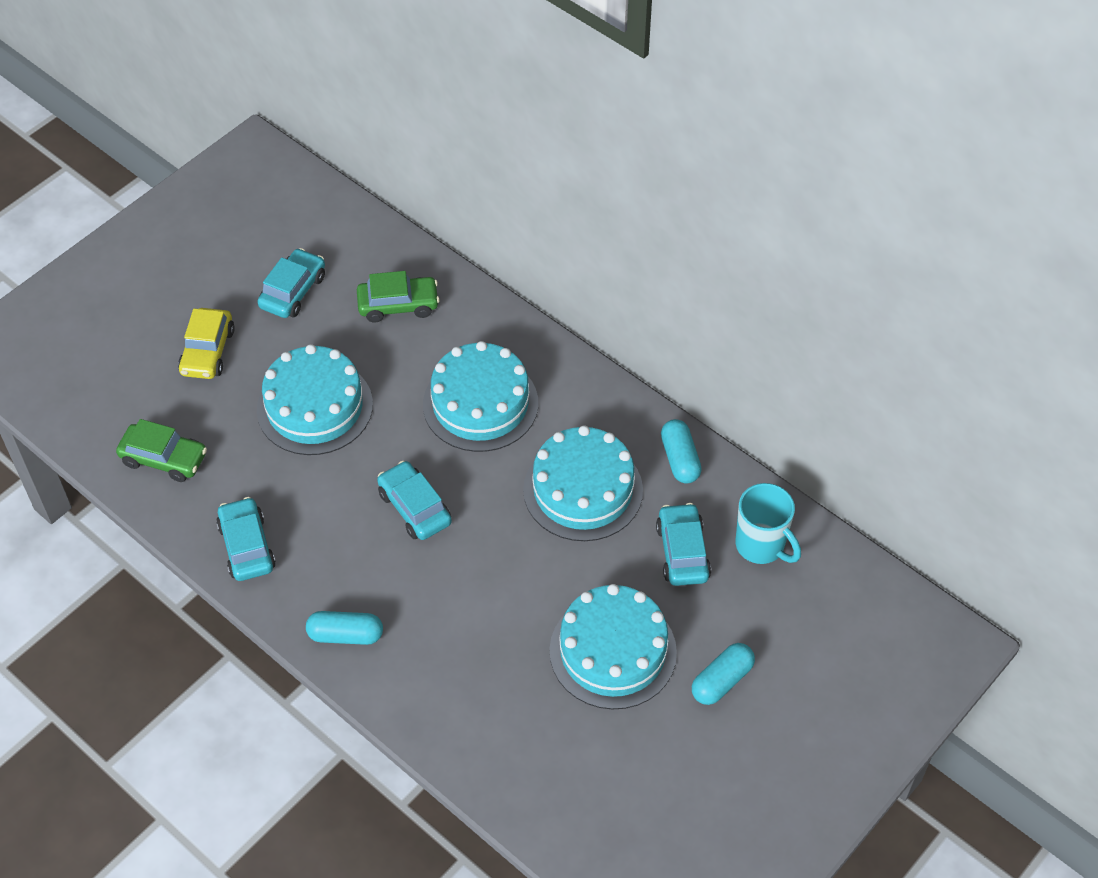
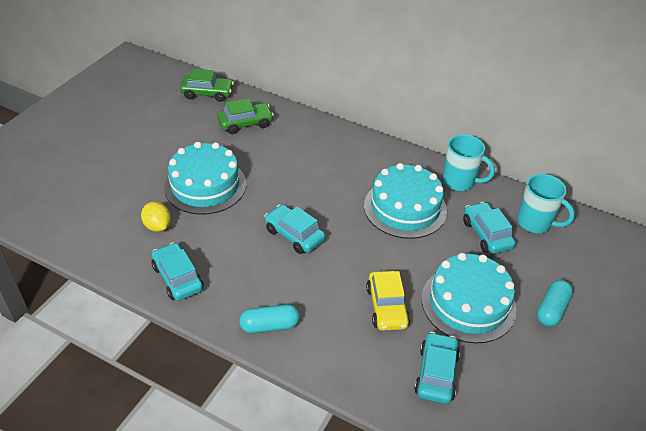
camera: 15 degrees left, 10 degrees down
(164, 458) = (102, 231): green car -> green car (207, 93)
(208, 352) = (121, 164): yellow car -> yellow car (387, 307)
(237, 463) = (157, 226): none -> yellow lemon
(293, 291) = (173, 124): turquoise car -> turquoise car (436, 374)
(480, 404) = (318, 169): turquoise cake -> none
(680, 459) = (459, 182): turquoise capsule -> turquoise mug

